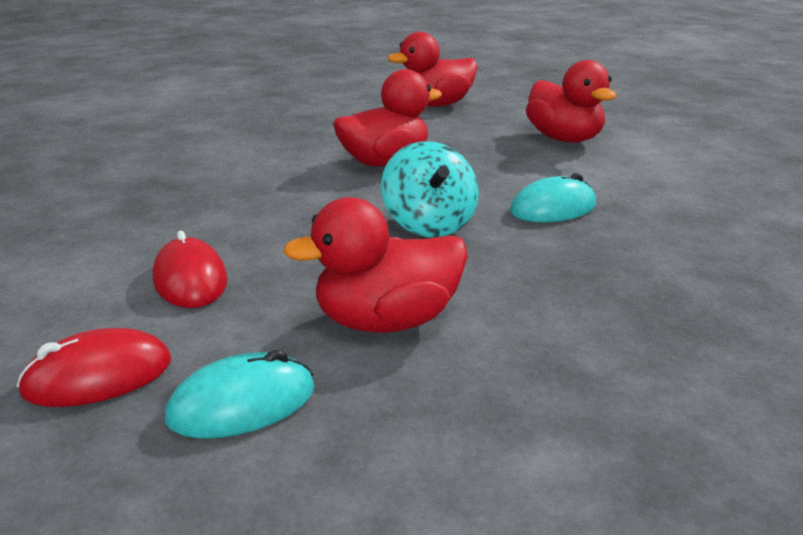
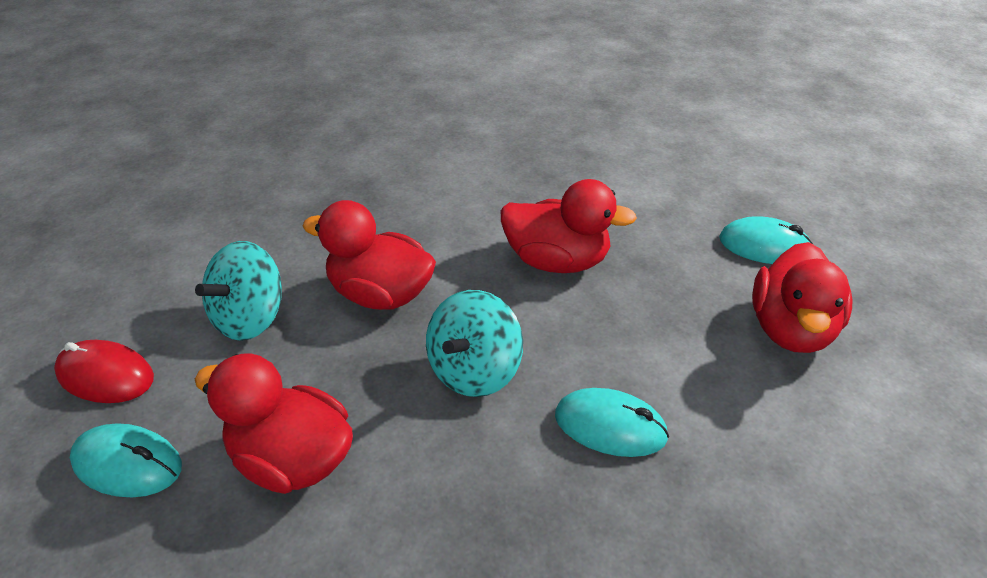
camera: 45 degrees right, 15 degrees up
(190, 280) = (250, 318): red mouse -> turquoise spinning top
(435, 105) = (731, 195): red duck -> red duck (380, 294)
(492, 117) = (764, 246): none -> turquoise mouse

